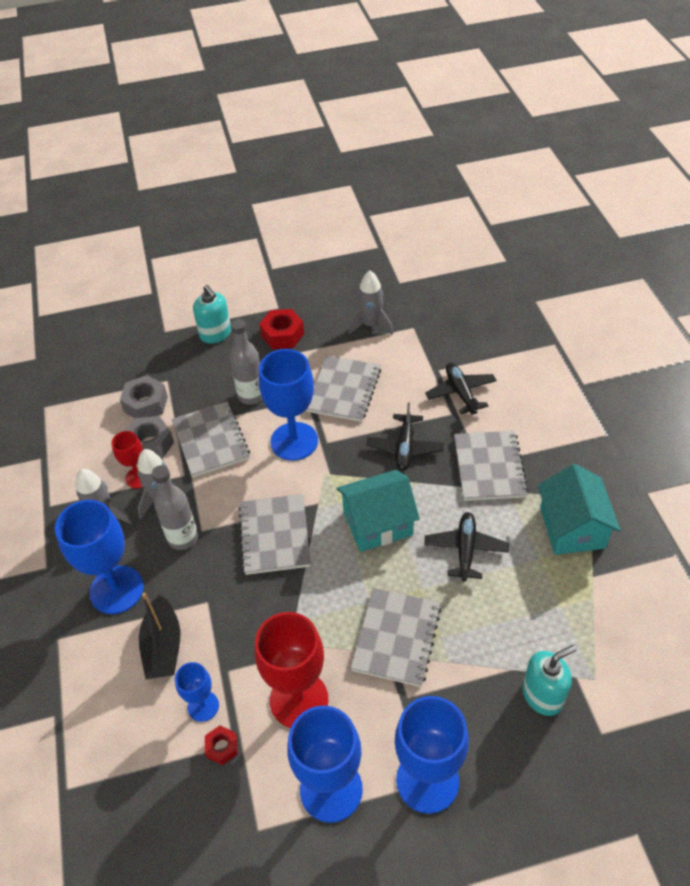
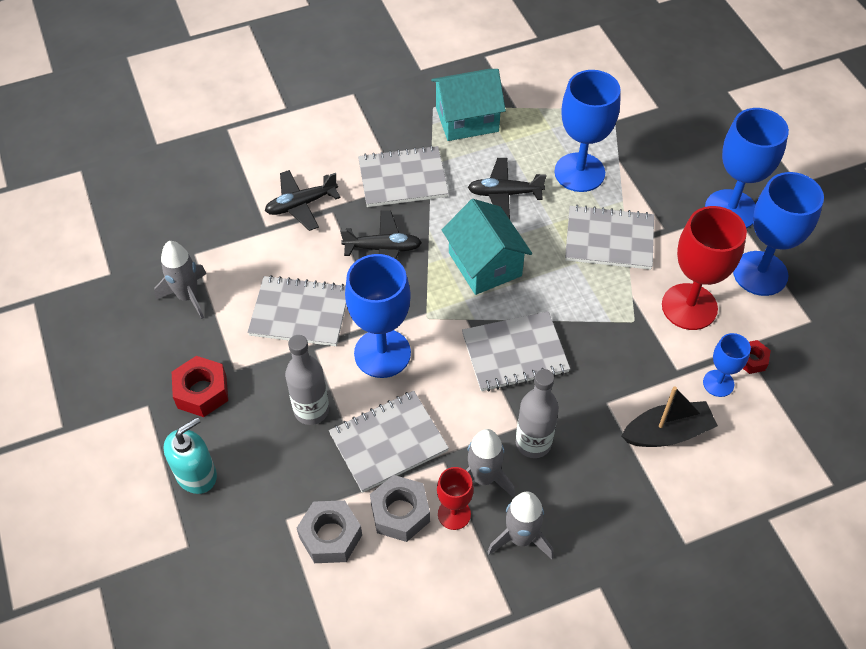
camera: 100 degrees left, 5 degrees up
(116, 590) = (612, 497): blue goblet -> blue goblet (579, 172)
(542, 695) = (636, 140): turquoise soap dispenser -> none

